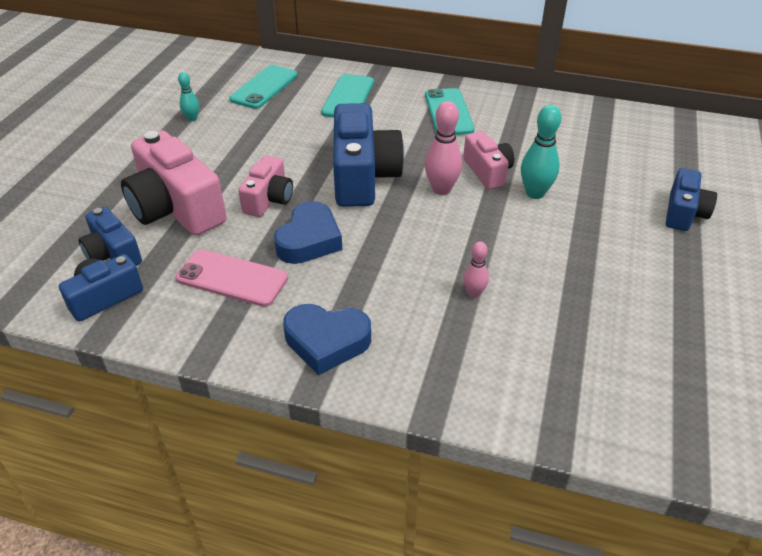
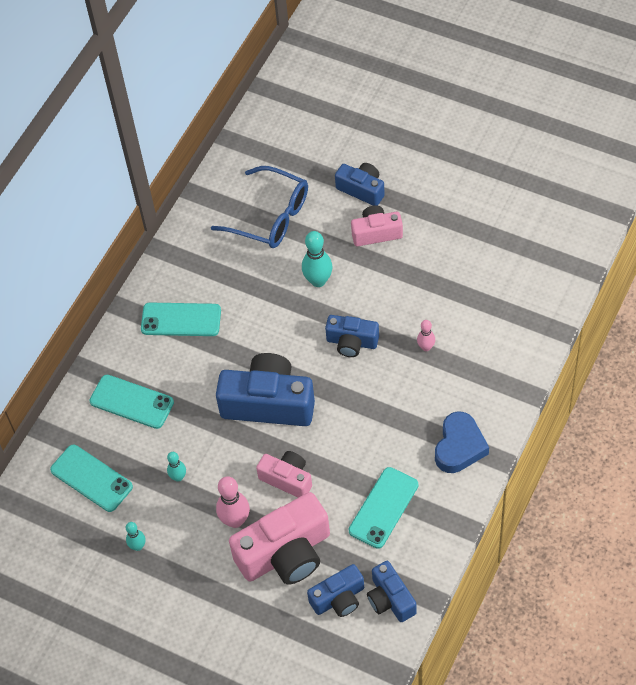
camera: 75 degrees left, 15 degrees up
(232, 278) = (383, 508): pink phone -> turquoise phone
(268, 131) = (178, 477): none -> turquoise bowling pin
(309, 240) = (347, 451): blue heart -> none
(441, 189) = (299, 346): pink bowling pin -> pink bowling pin (235, 520)
(460, 228) = (352, 342): none -> blue camera
(487, 171) = (281, 308): pink camera -> pink camera (376, 233)
(603, 151) = (270, 216): none -> blue glasses

